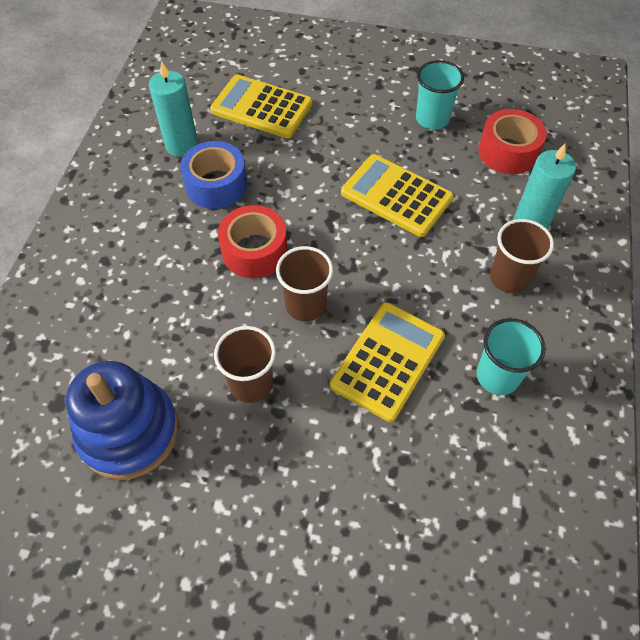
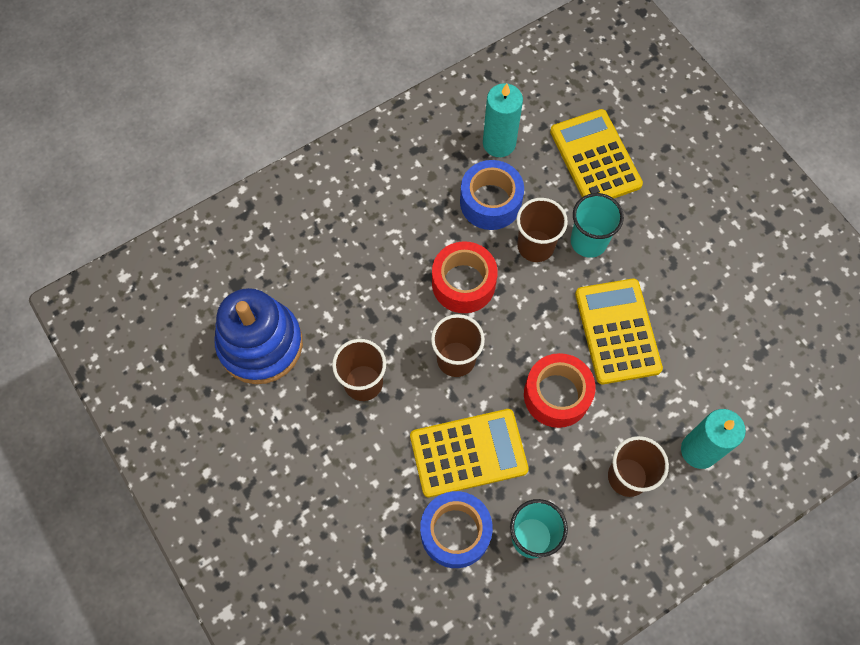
camera: 45 degrees right, 10 degrees up
(280, 188) = (535, 246): none -> brown cup
(432, 119) = (726, 288): turquoise cup -> turquoise cup (588, 241)
(442, 426) = (455, 532): none -> blue tape
(508, 152) = (756, 374): red tape -> red tape (556, 395)

